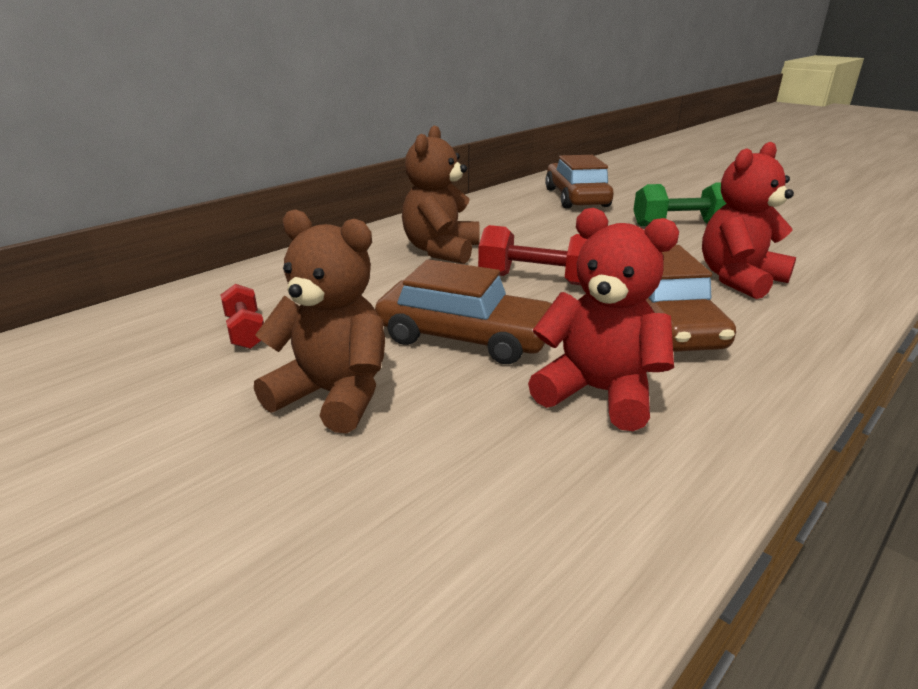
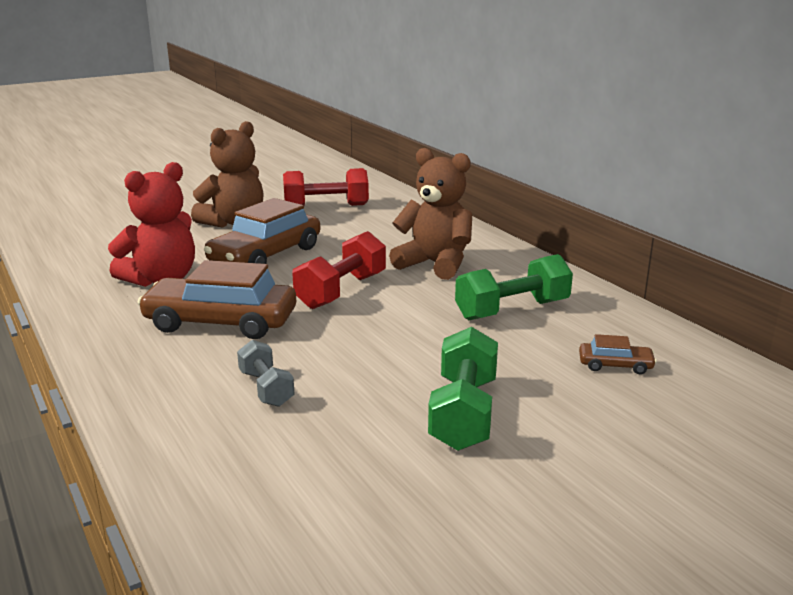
camera: 105 degrees right, 5 degrees down
(246, 331) = (326, 206): red dumbbell -> red dumbbell, size x1.64
(520, 221) = (512, 310): none -> green dumbbell
(576, 198) = (615, 365): brown car -> brown car, size x0.44
(738, 279) = (266, 388): red teddy bear -> grey dumbbell

